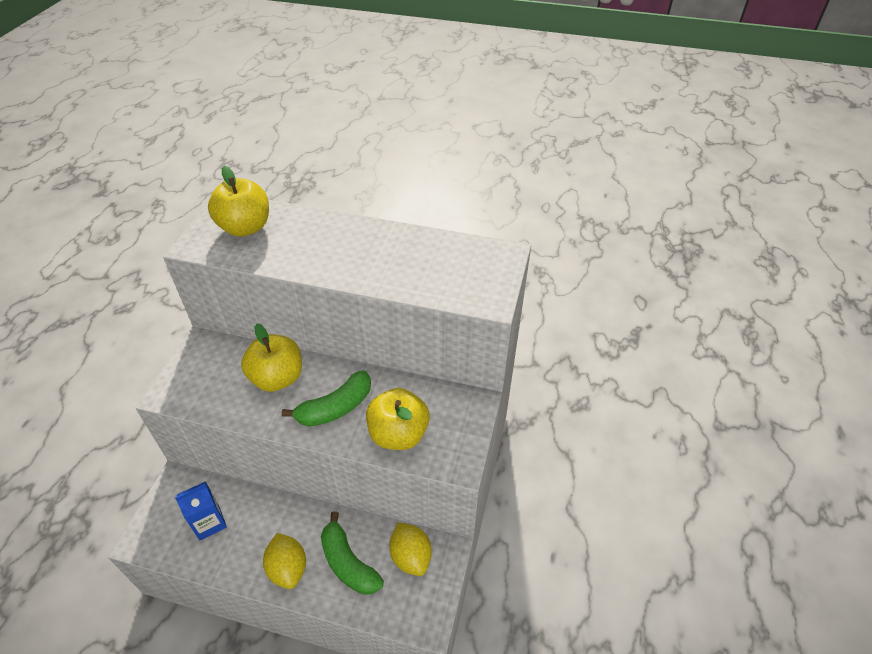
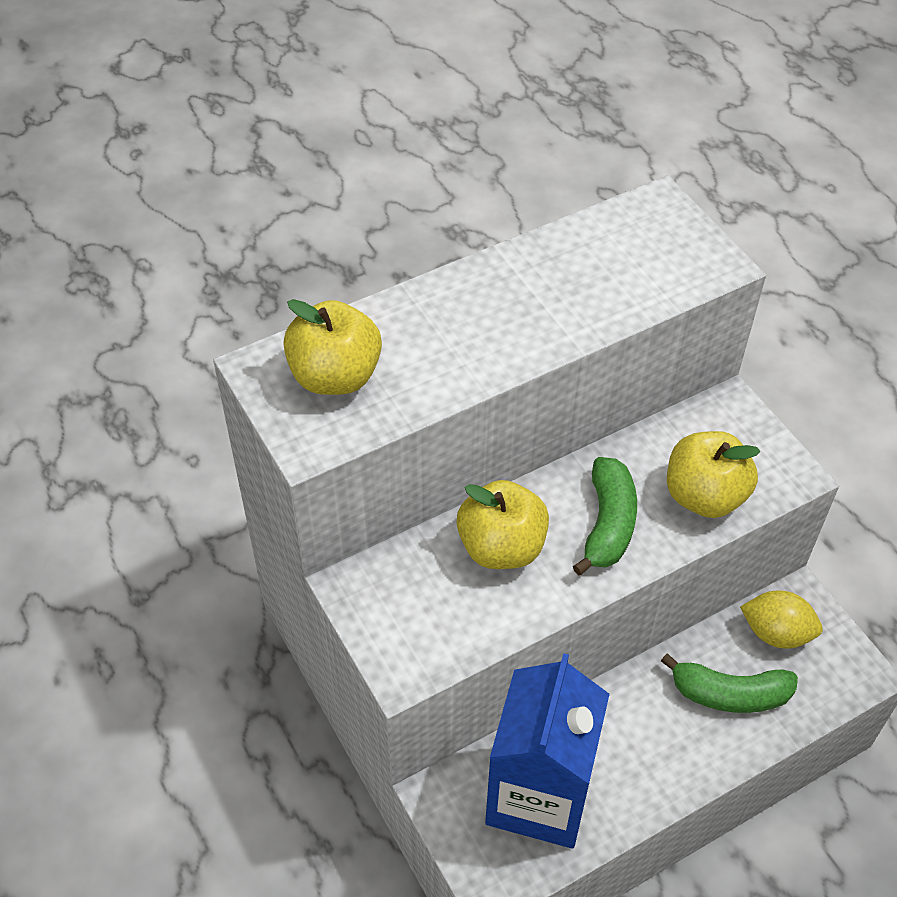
camera: 45 degrees left, 5 degrees up
(209, 522) = (539, 795): blue carton -> blue carton, size x2.07
(288, 568) = (681, 755): yellow lemon -> none

